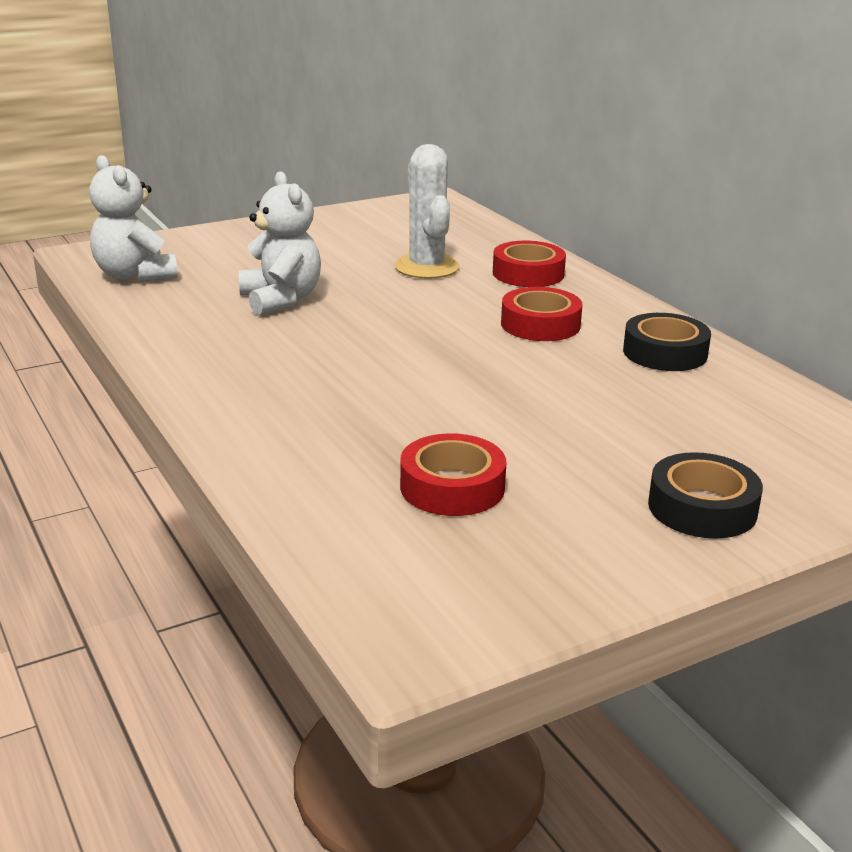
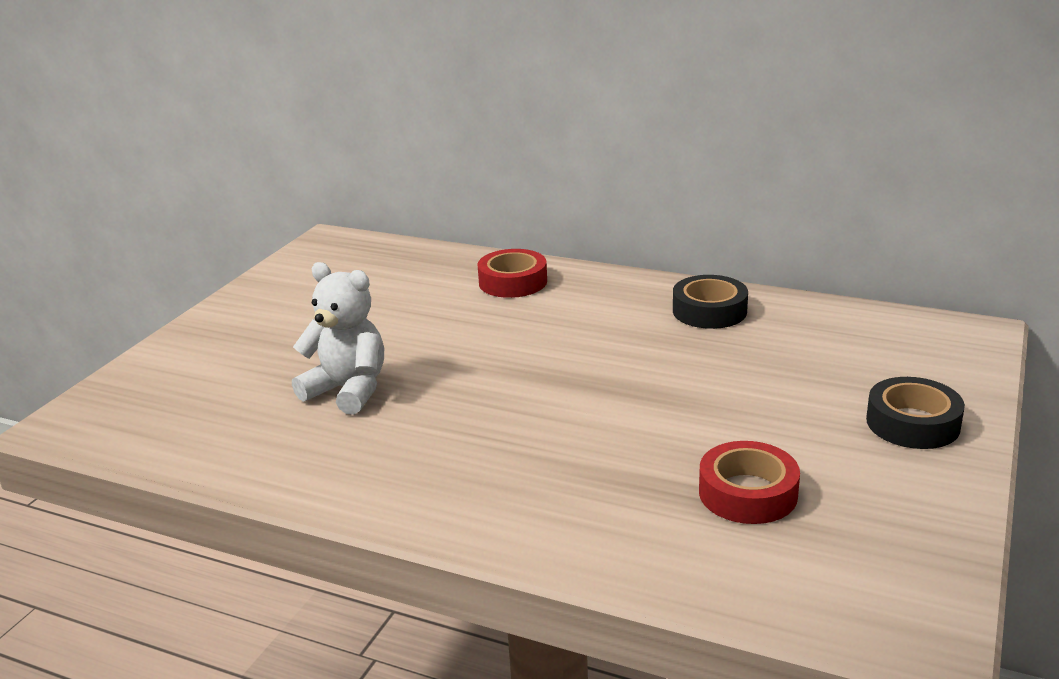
camera: 35 degrees left, 0 degrees up
(134, 275) = (160, 425): white teddy bear -> none
(426, 267) = (424, 307): white cactus -> none
(540, 324) = (591, 324): red tape -> none

